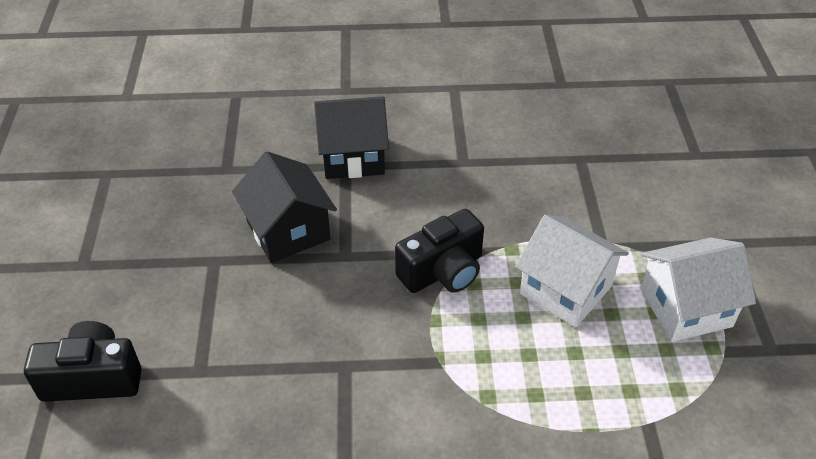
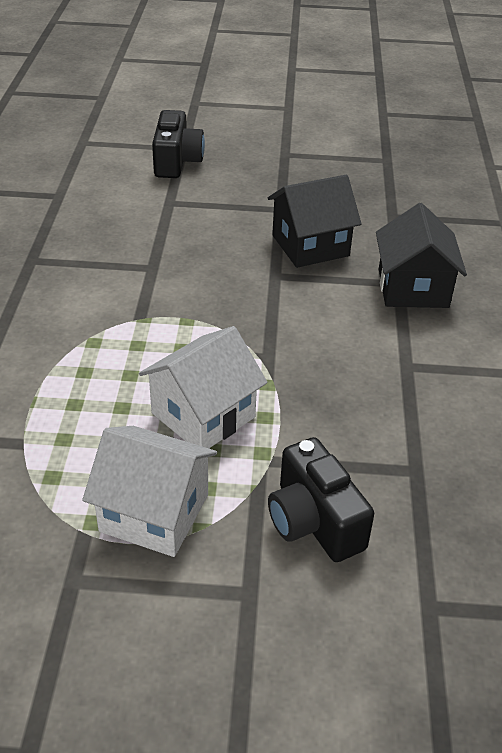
camera: 95 degrees right, 5 degrees down
(443, 271) = (245, 332): black camera -> black camera (314, 521)
(685, 307) = (154, 513): white house -> white house turned 60 degrees counterclockwise

